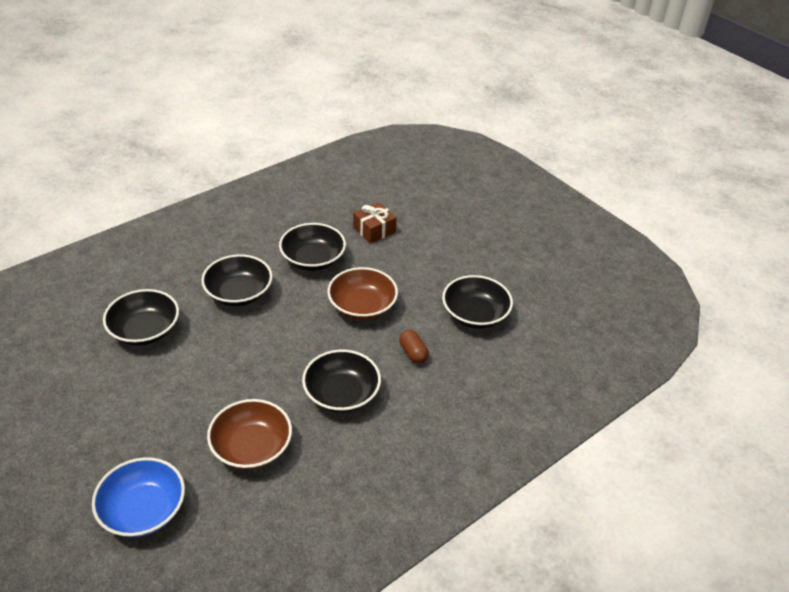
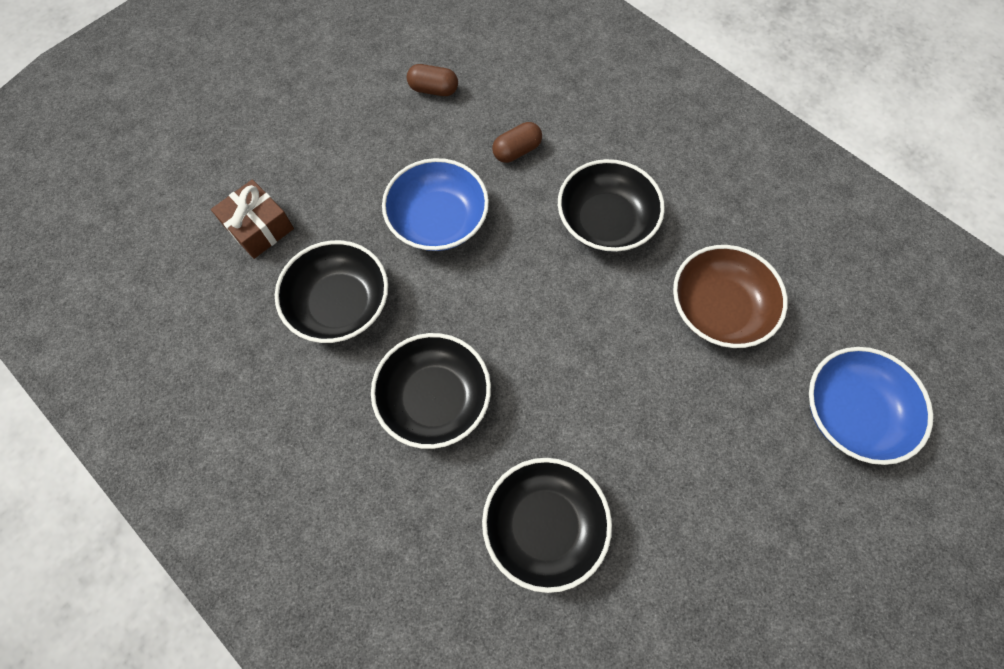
camera: 95 degrees left, 25 degrees up
(362, 306) = (438, 220): brown bowl -> blue bowl
(475, 314) = (433, 89): black bowl -> brown capsule

